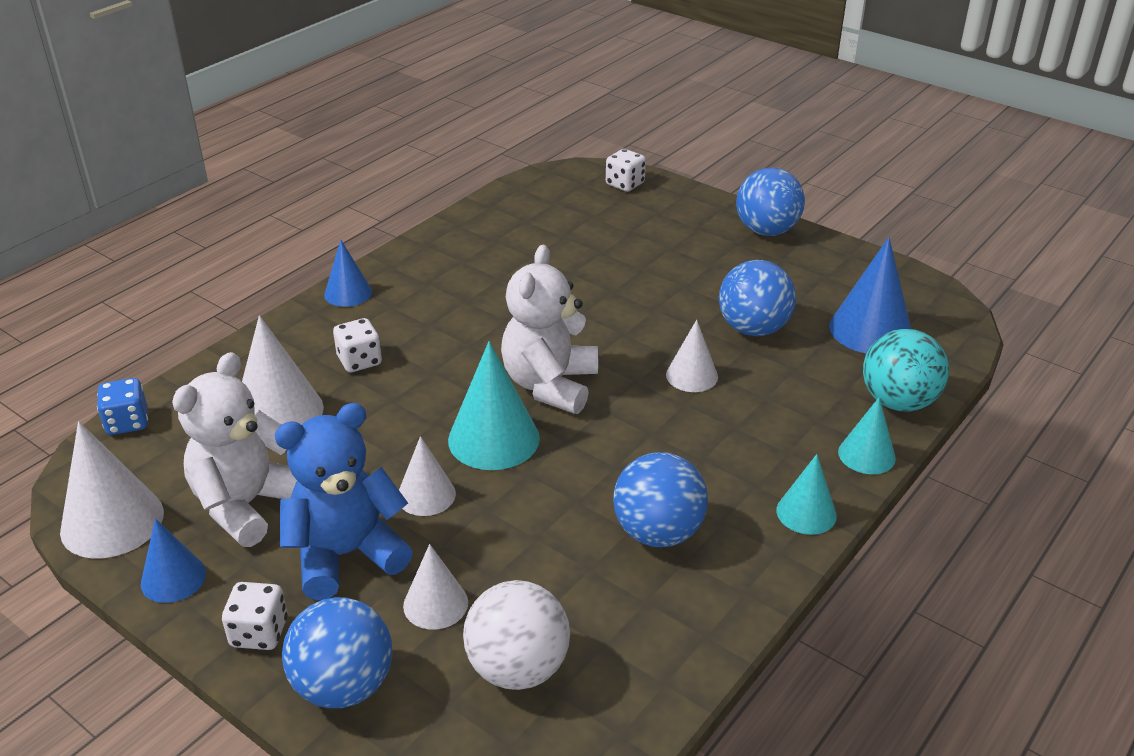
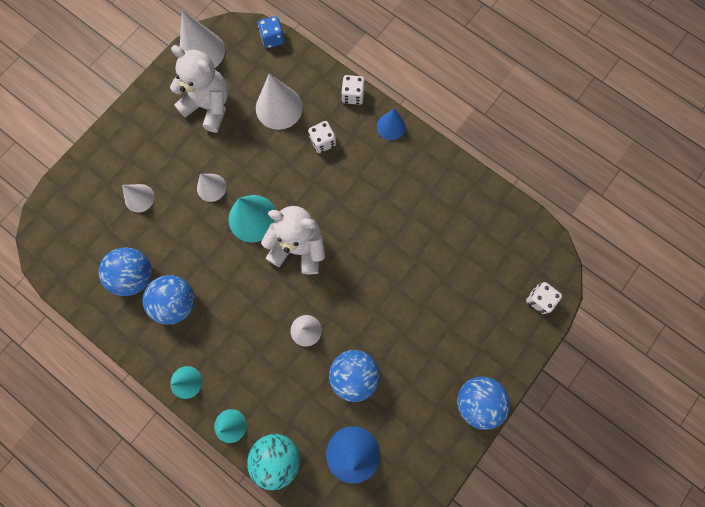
camera: 90 degrees right, 40 degrees up
(173, 578) = (164, 85): blue cone -> none
(259, 633) = (129, 126): white dice -> white dice (353, 95)
(344, 686) = (97, 165): blue ball -> blue ball (135, 275)
(346, 555) = (173, 155): blue teddy bear -> none
(518, 668) = (99, 235): white ball -> none

